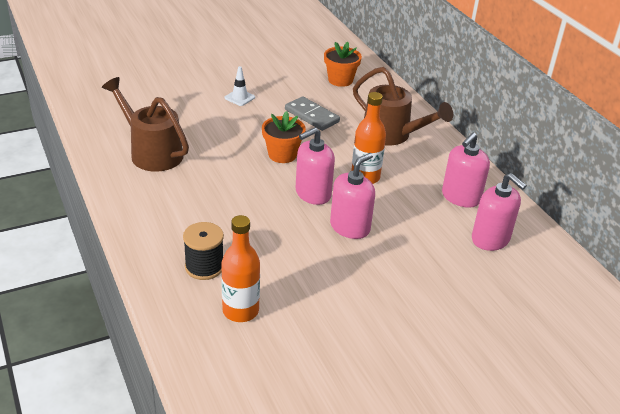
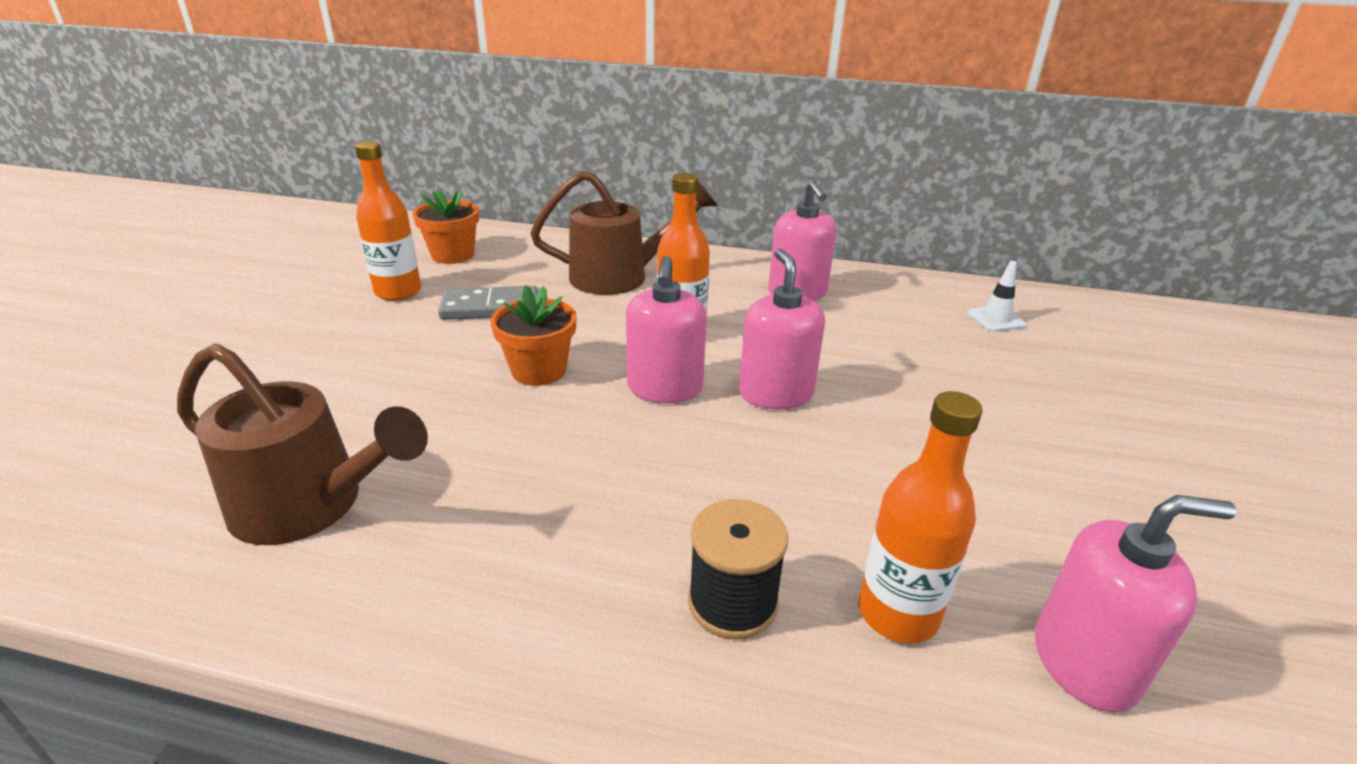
camera: 50 degrees left, 5 degrees down
(151, 152) = (312, 506): brown watering can -> brown watering can turned 150 degrees counterclockwise
(239, 97) = (342, 341): white traffic cone -> white traffic cone (996, 319)
(290, 87) = (398, 292): none -> orange bottle
(490, 239) = (895, 311): pink soap dispenser -> pink soap dispenser (1084, 662)

